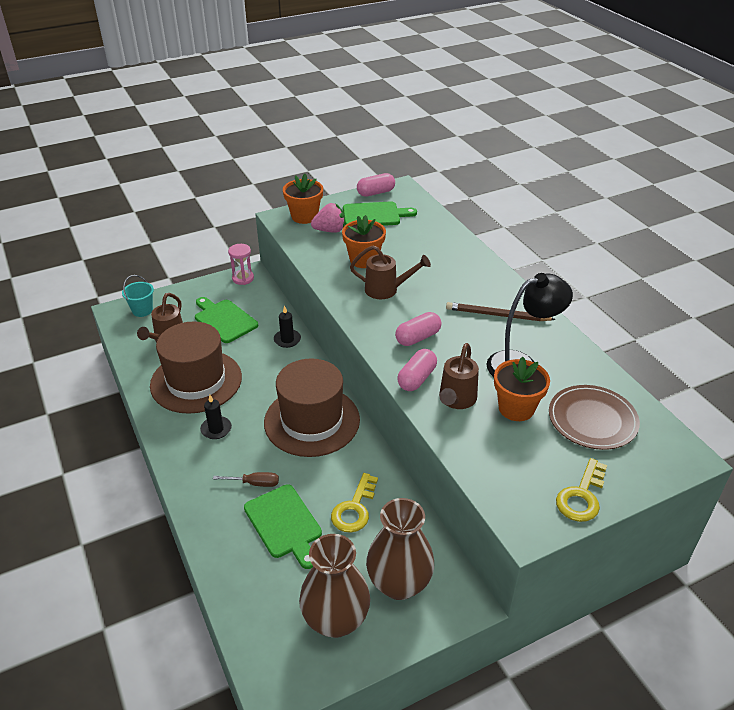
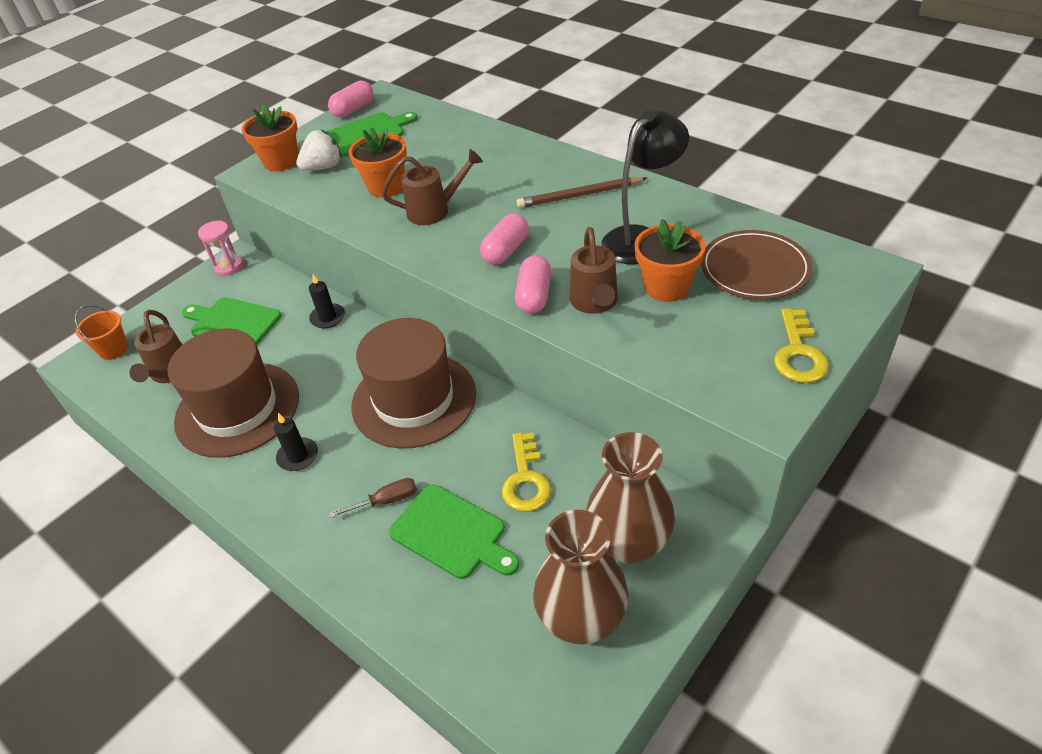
camera: 20 degrees left, 5 degrees up
(142, 310) = (113, 349): turquoise bucket -> orange bucket
(330, 230) = (323, 167): pink strawberry -> white strawberry

